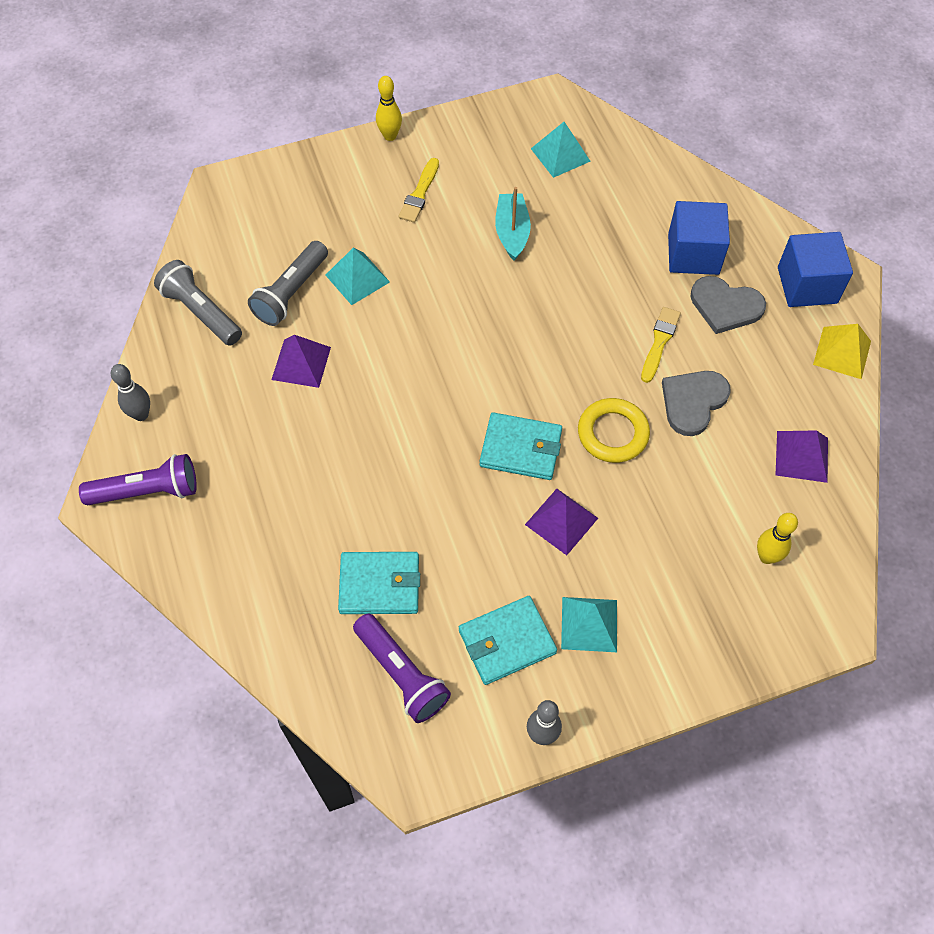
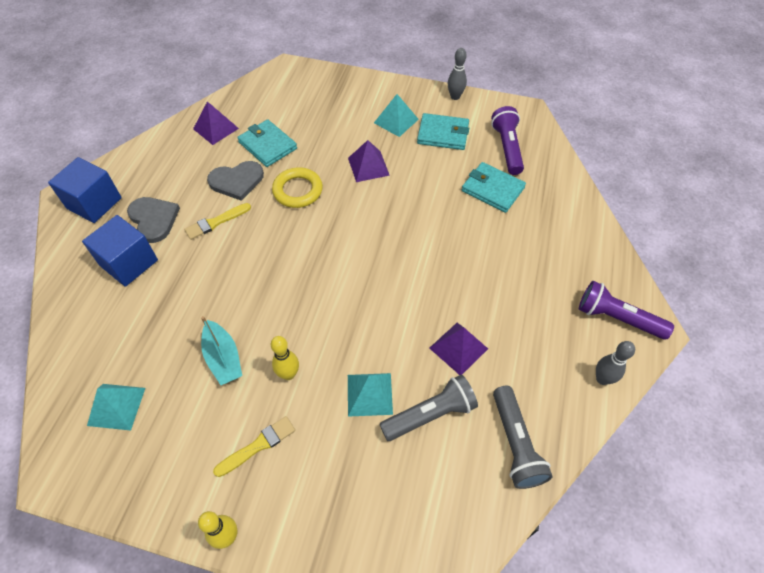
camera: 145 degrees left, 5 degrees down
(512, 232) = (223, 358): turquoise boat -> turquoise boat turned 60 degrees counterclockwise
(520, 449) = (357, 211): turquoise wallet -> turquoise wallet (268, 145)
(766, 557) = (284, 102): yellow bowling pin -> yellow bowling pin (288, 374)
(842, 352) = (129, 159): yellow pyramid -> none

